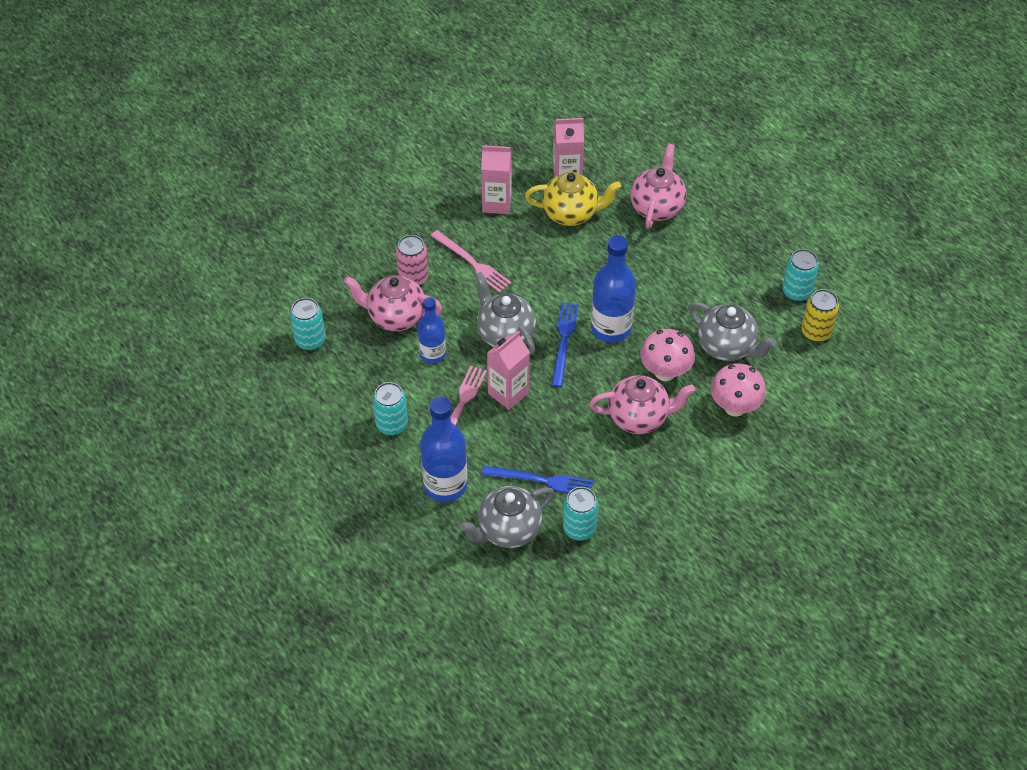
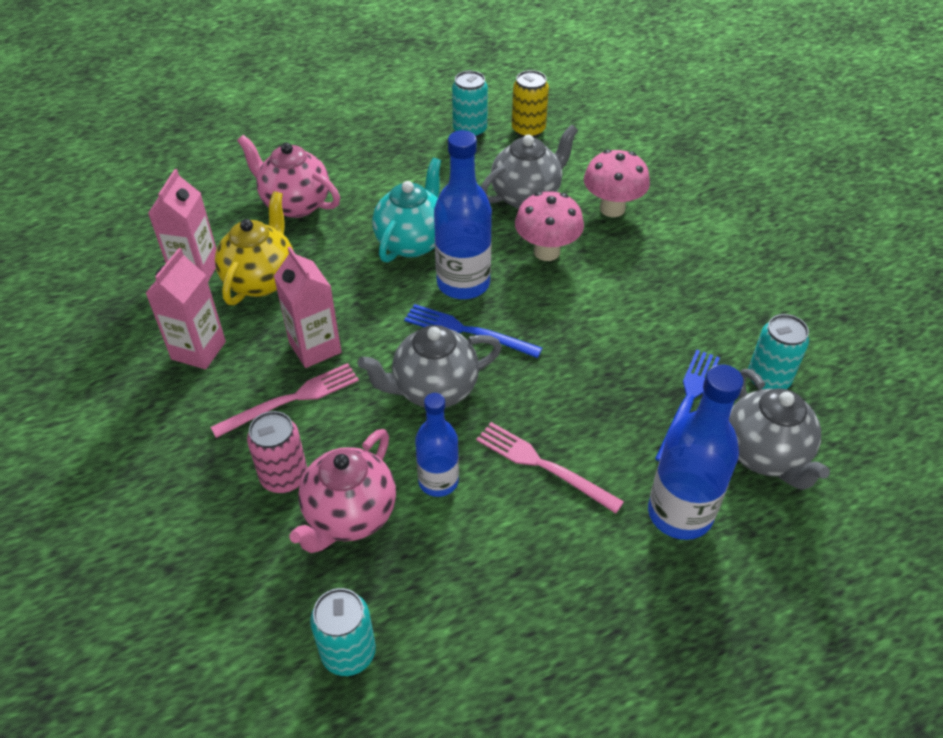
camera: 75 degrees left, 5 degrees down
(392, 425) = (555, 562): turquoise can -> none
(508, 393) = (535, 407): pink carton -> pink carton (315, 348)
(639, 418) = (608, 288): pink teapot -> none
(643, 287) = (412, 242): none -> turquoise teapot

